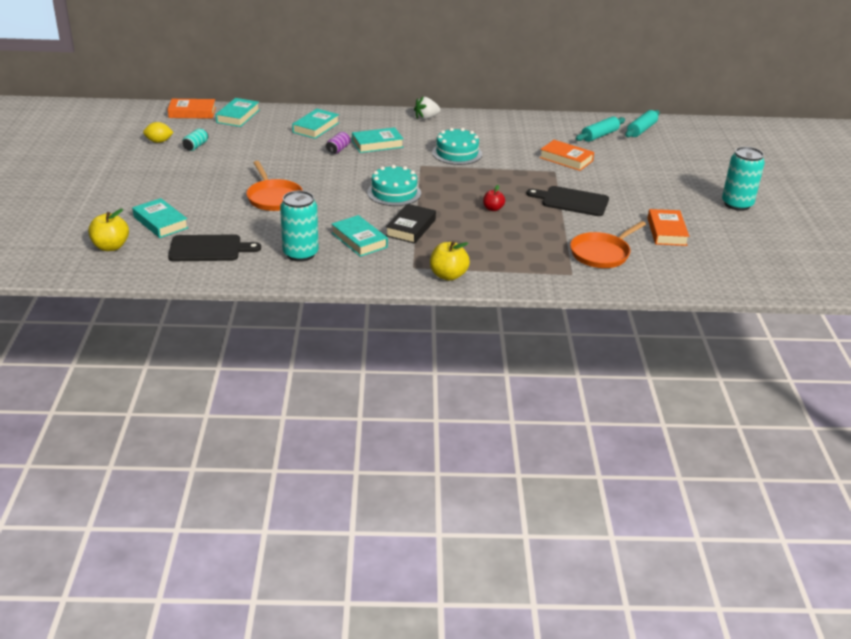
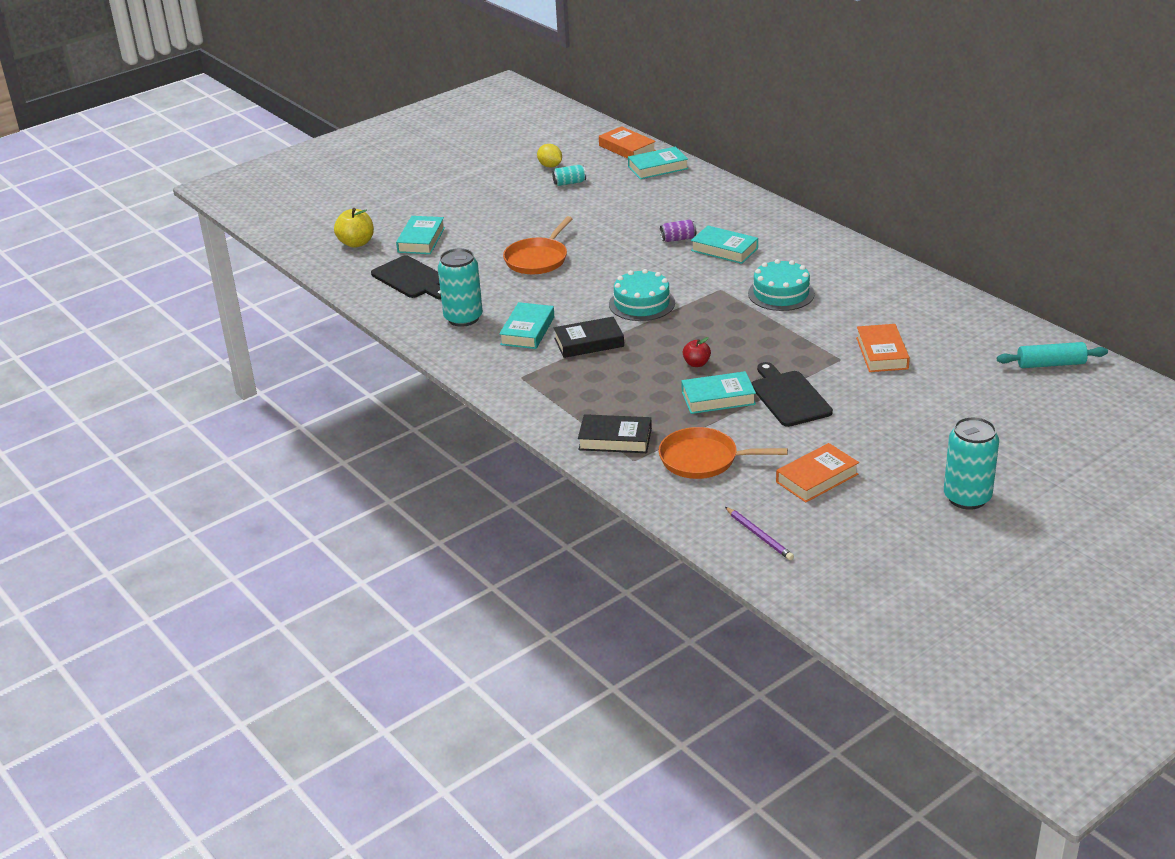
camera: 55 degrees right, 0 degrees up
(315, 127) = (703, 208): turquoise book -> turquoise book (718, 398)
(426, 118) = (829, 243): white strawberry -> none
(448, 275) = (532, 399): yellow apple -> none
(539, 269) = (615, 439): none -> black book
(599, 135) = (982, 347): turquoise rolling pin -> none
(703, 273) = (759, 535): none -> purple pencil

